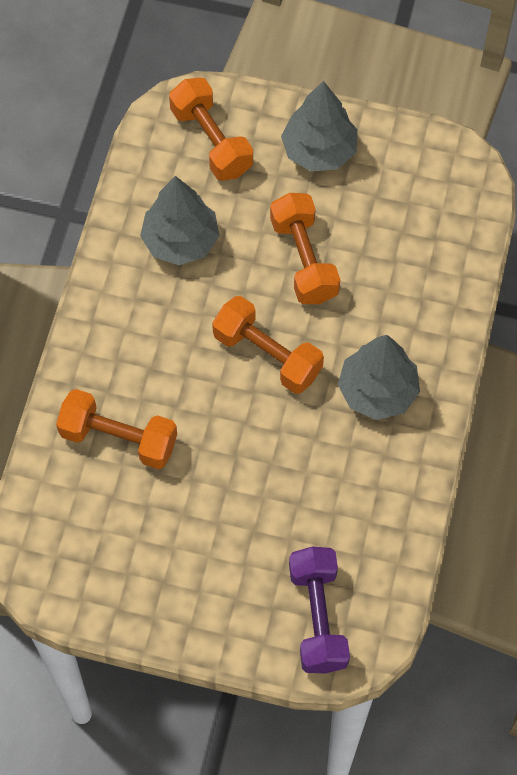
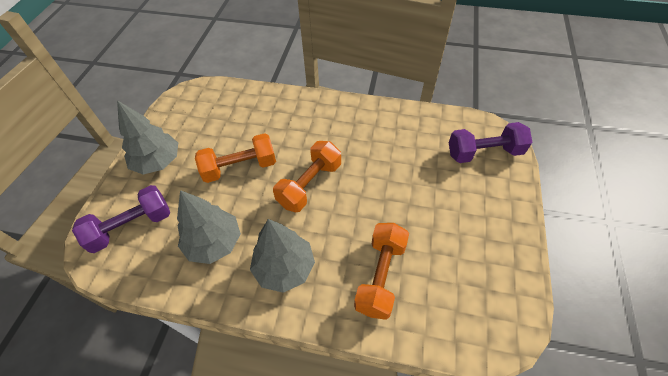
camera: 90 degrees left, 10 degrees down
(211, 141) = (132, 226): orange dumbbell -> purple dumbbell
(377, 391) = (334, 129): grey tree -> grey tree (284, 267)

